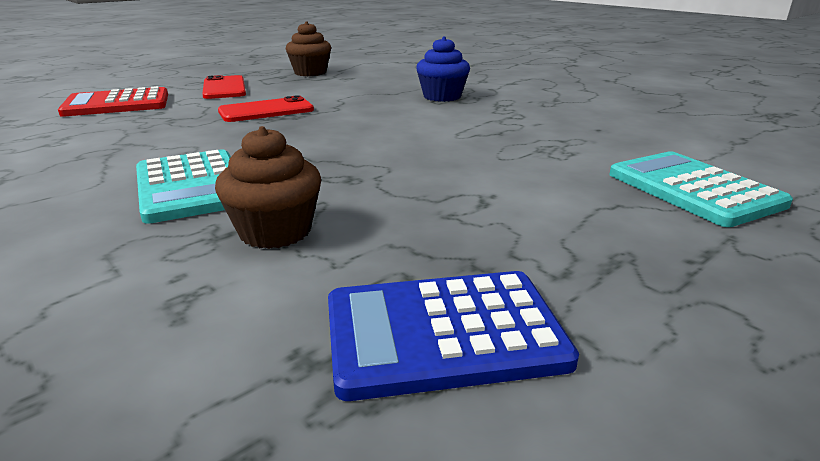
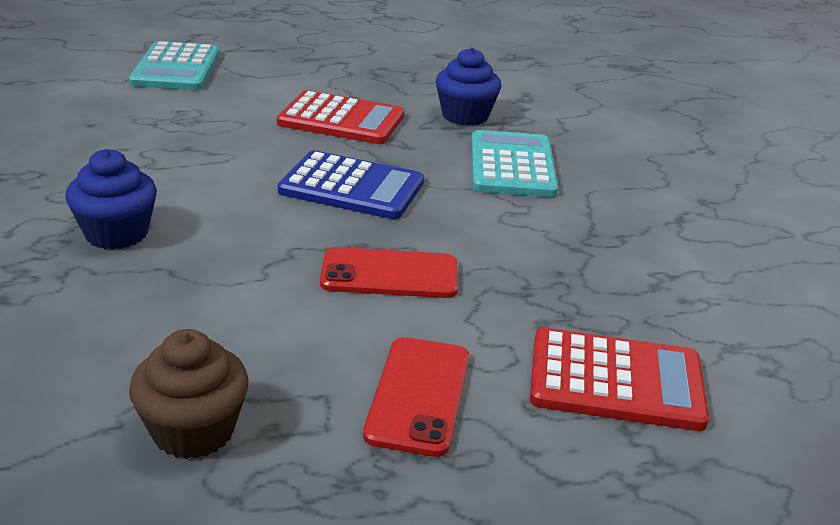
camera: 155 degrees left, 5 degrees up
(275, 231) = (465, 116): brown cupcake -> blue cupcake
(420, 184) = (341, 120): none -> red calculator
(443, 333) = (420, 61): blue calculator -> blue calculator (352, 187)

